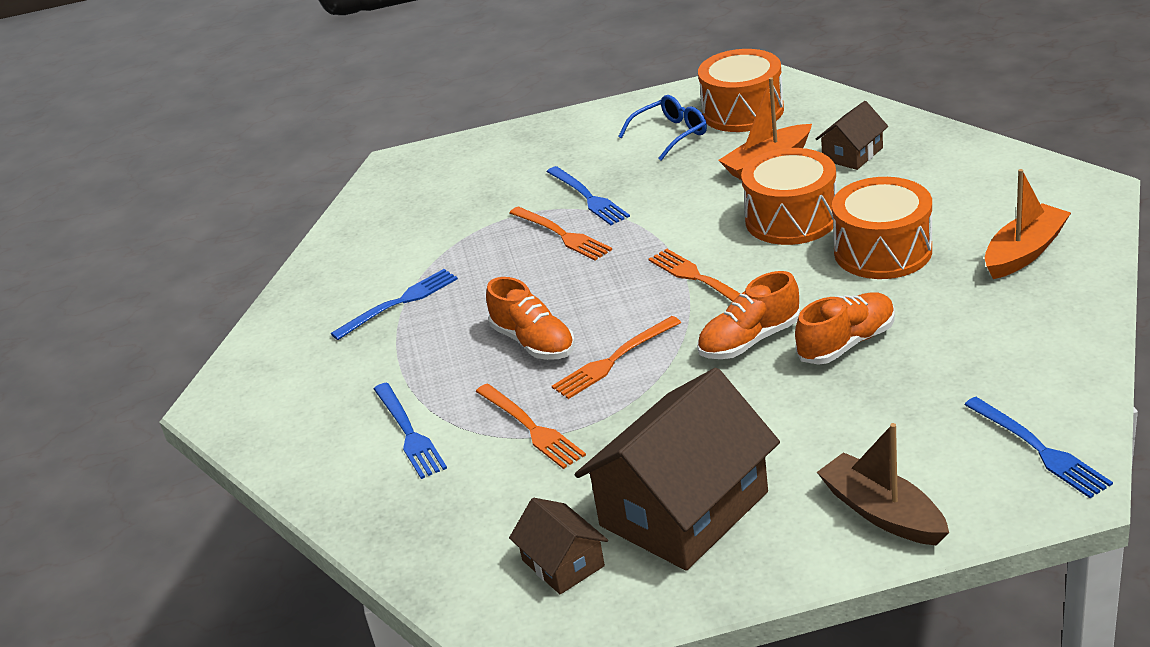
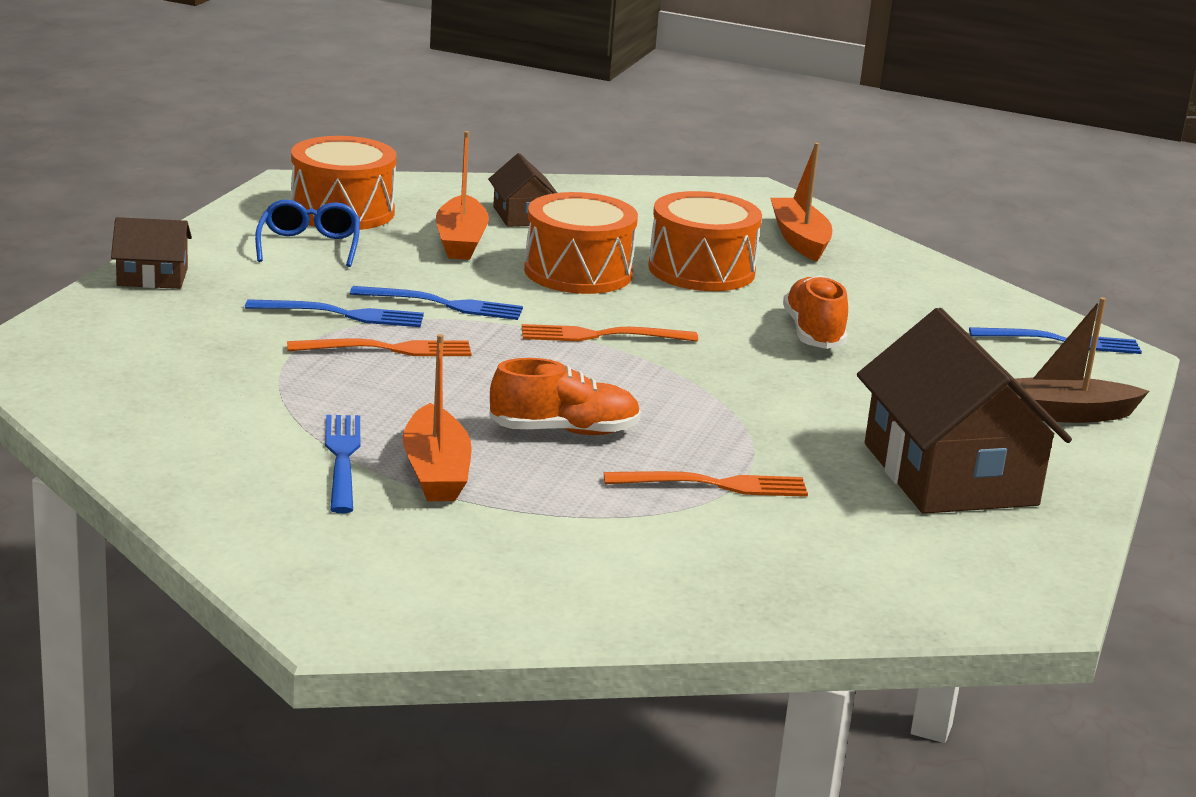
camera: 65 degrees left, 10 degrees down
(409, 433) = (615, 540): blue fork -> blue fork (443, 304)
(422, 335) = (436, 471): none -> orange boat
(563, 563) = (954, 548): brown house -> brown house (152, 277)
(613, 360) = (666, 413): orange fork -> none
(749, 341) = (741, 358): orange shoe -> none

